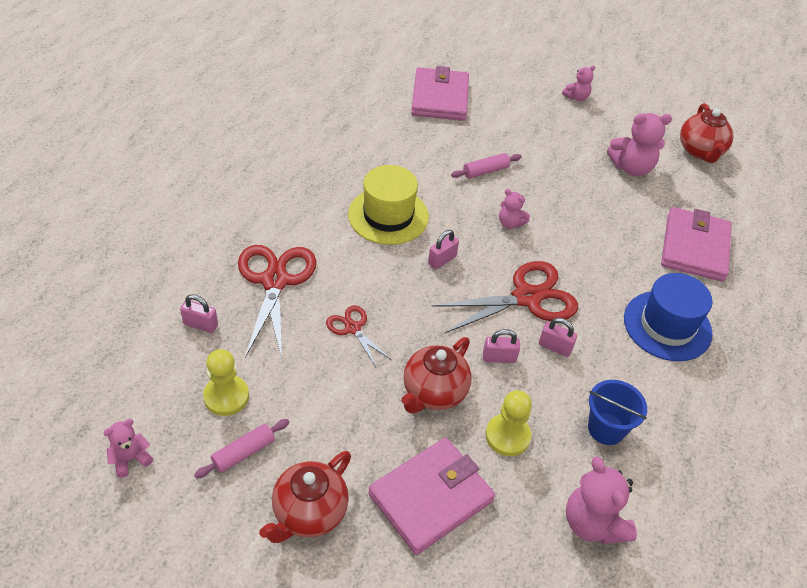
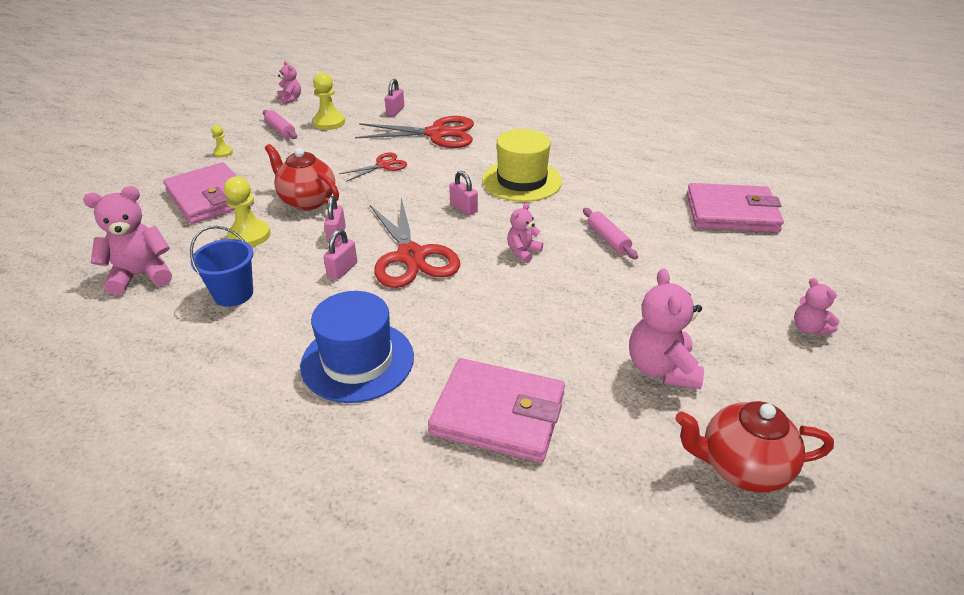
camera: 95 degrees right, 10 degrees down
(309, 513) = (223, 153): red teapot -> yellow pawn

